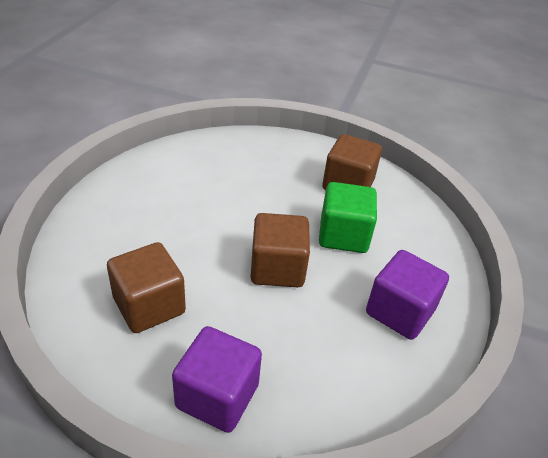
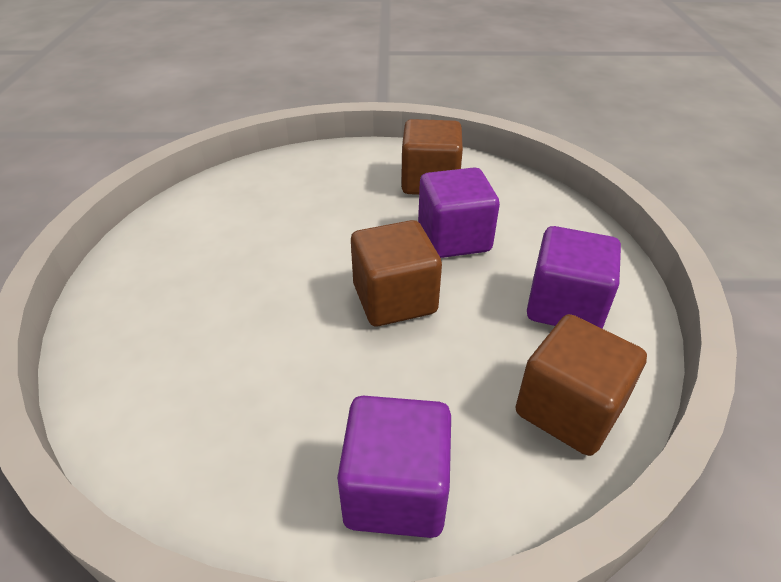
camera: 15 degrees left, 0 degrees up
(149, 305) = (246, 398): brown cube -> brown cube (568, 409)
(343, 235) = (454, 238): green cube -> purple cube

